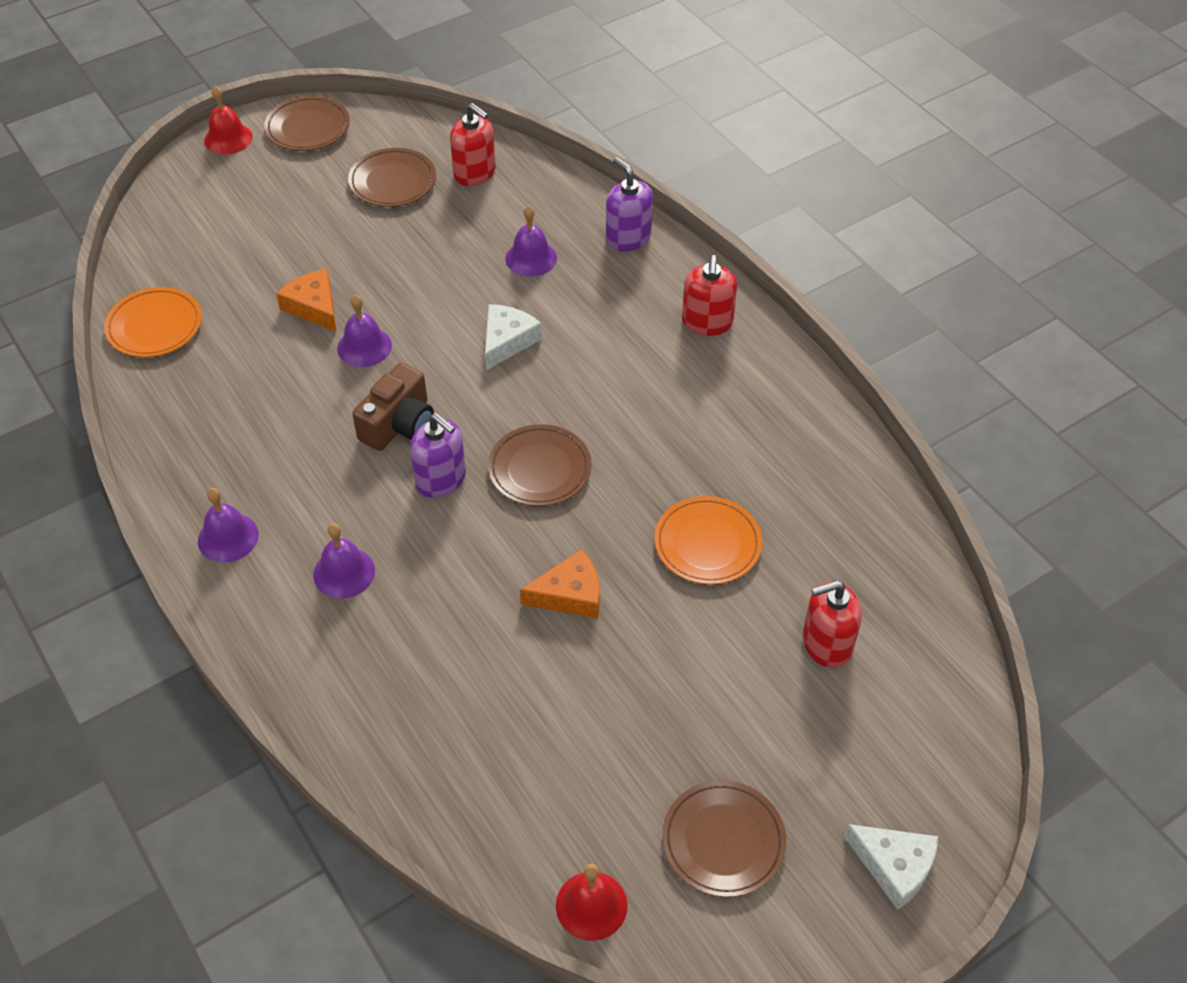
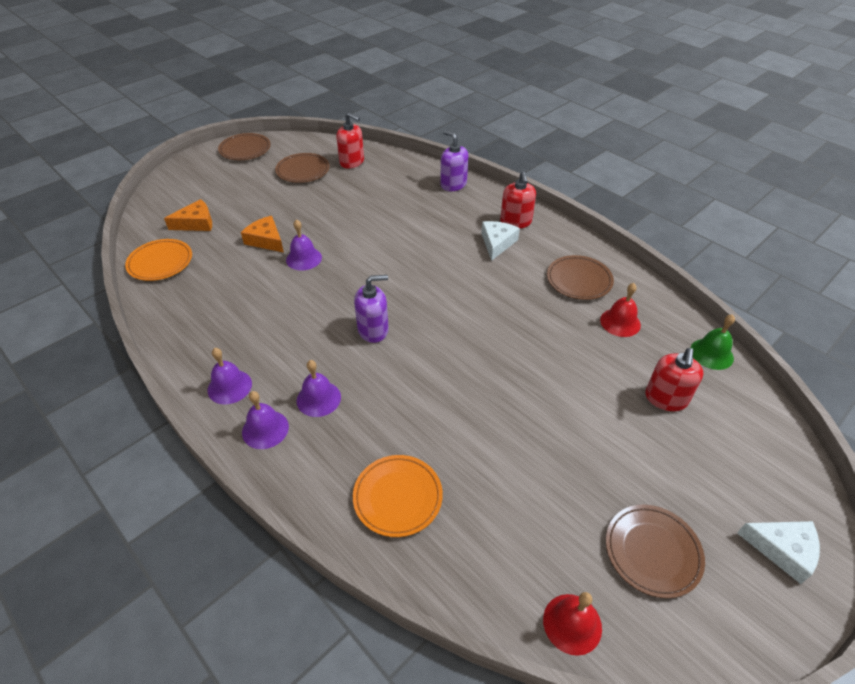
camera: 10 degrees left, 5 degrees down
(228, 138) = (196, 159): red bell -> red bell (620, 322)
(399, 424) = (336, 300): brown camera -> none
(441, 479) = (373, 330): purple soap dispenser -> purple soap dispenser turned 45 degrees counterclockwise
(507, 341) = (395, 245): white cheese -> white cheese (497, 243)
(531, 258) = (398, 200): purple bell -> purple bell (265, 429)
(540, 469) = (437, 315): brown plate -> brown plate (579, 280)
(570, 594) = (482, 391): orange cheese -> orange cheese (196, 223)
(707, 544) = (562, 346): orange plate -> orange plate (397, 497)
(826, 644) = (666, 398): red soap dispenser -> red soap dispenser turned 45 degrees counterclockwise
(924, 587) = (711, 353): none -> green bell

